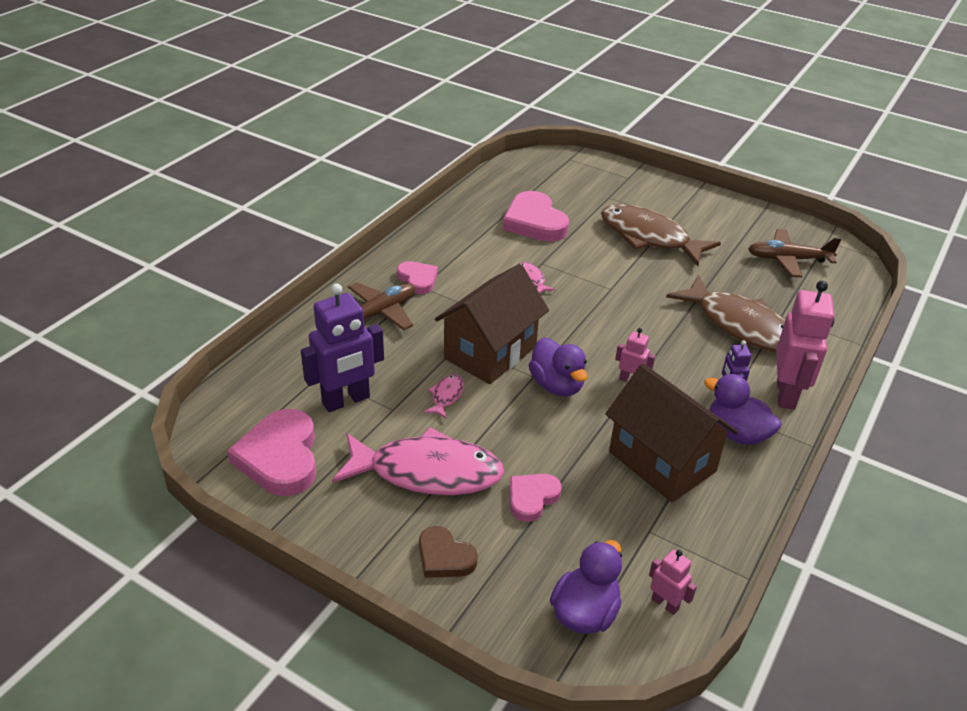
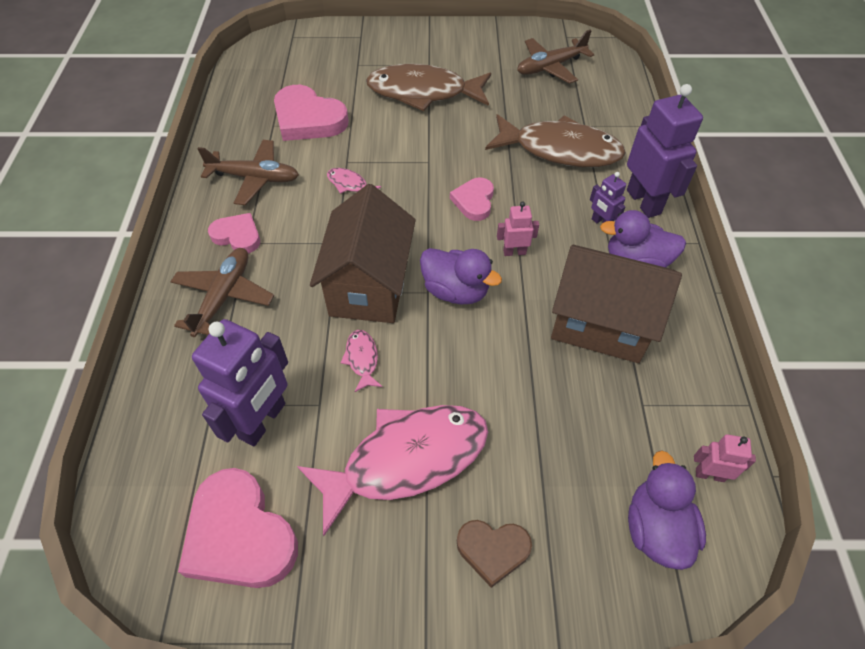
camera: 30 degrees left, 15 degrees up
(460, 247) = (255, 178): none -> brown plane
(532, 498) = (522, 430): pink heart -> pink heart (474, 201)
(786, 394) = (644, 202): pink robot -> purple robot

